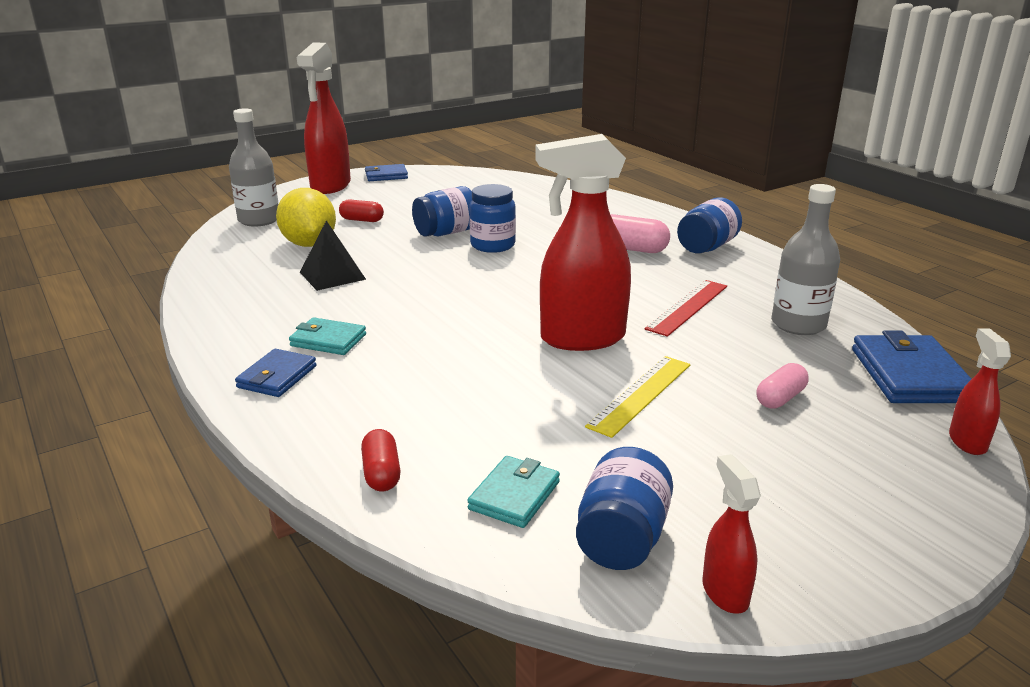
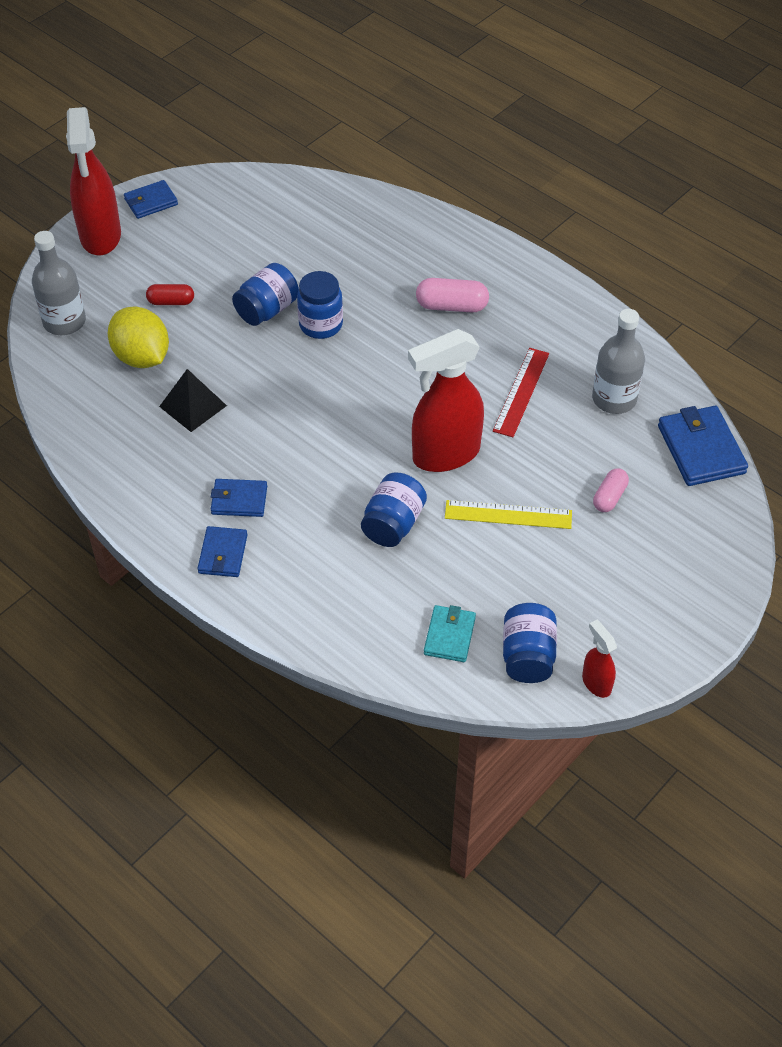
camera: 15 degrees left, 25 degrees up
(328, 340) = (239, 500): turquoise wallet -> blue wallet
(381, 473) = (353, 636): red capsule -> none
(640, 394) = (508, 515): yellow ruler -> yellow ruler turned 75 degrees clockwise
(707, 247) = (521, 289): blue jar -> blue jar (393, 524)
(967, 441) = (738, 517): red spray bottle -> none

